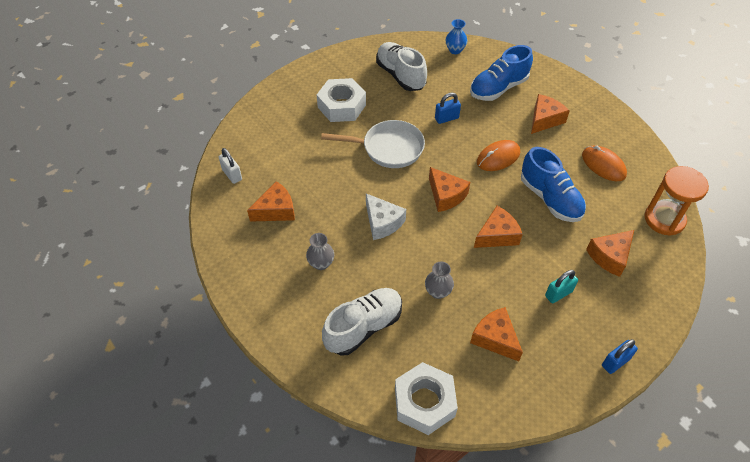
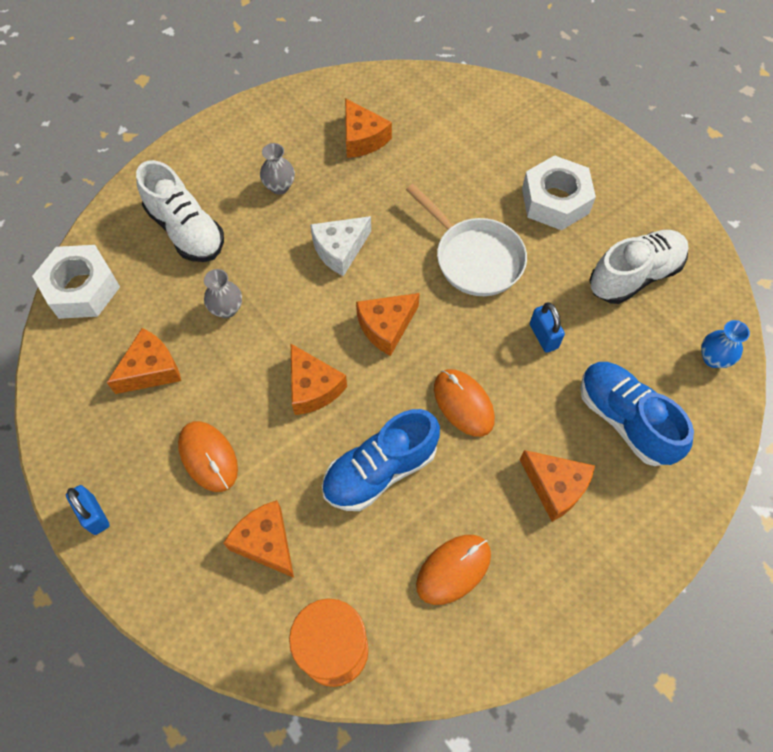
camera: 90 degrees right, 10 degrees up
(232, 175) = (419, 92): white padlock -> none
(388, 148) = (474, 258): white pan -> white pan turned 45 degrees counterclockwise
(558, 294) = (208, 457): turquoise padlock -> orange mouse

